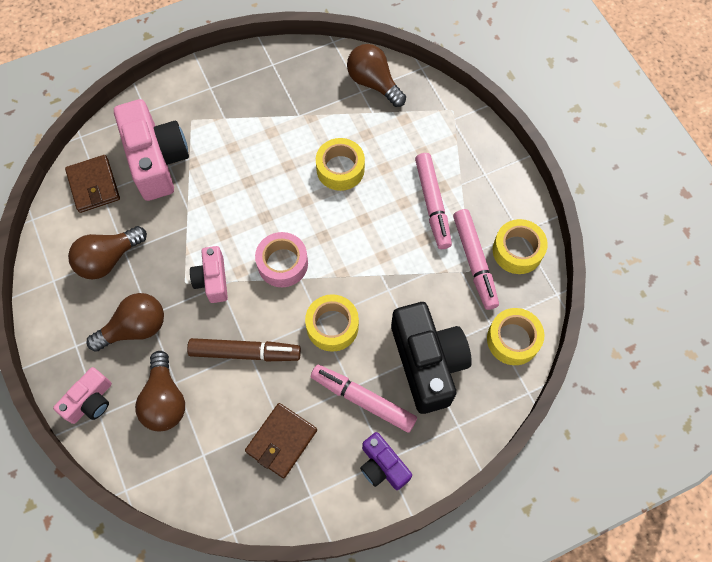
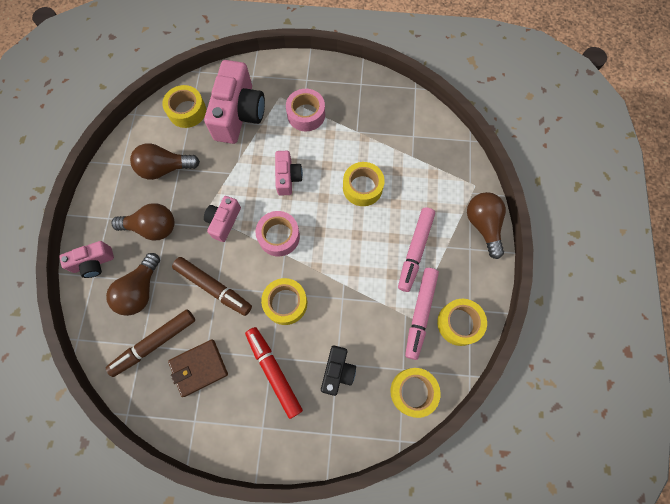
camera: 30 degrees right, 5 degrees up
(94, 185) = (187, 111): brown wallet -> yellow tape
(216, 444) = (154, 343): none -> brown marker
(232, 124) = (306, 114): none -> pink tape
(254, 199) = (287, 177): none -> pink camera
(363, 399) = (274, 372): pink marker -> red marker
(373, 83) = (426, 134): brown light bulb -> brown light bulb (483, 225)
(382, 466) = (257, 431): purple camera -> none
(427, 363) = (337, 371): black camera -> black camera, size x0.54

